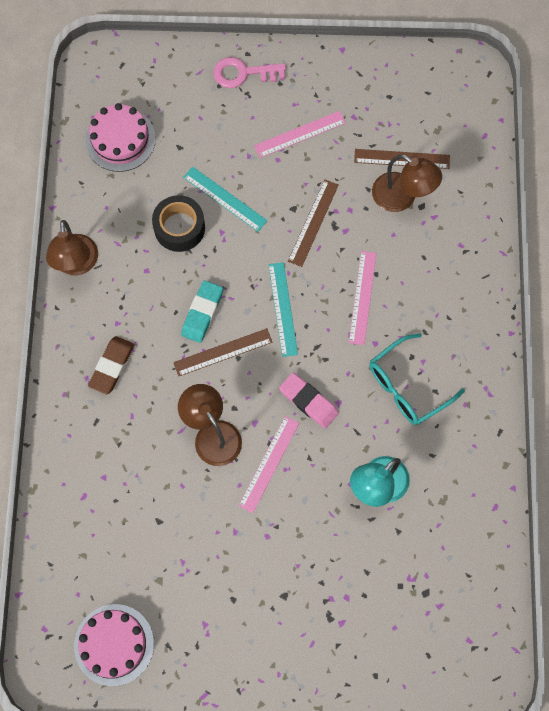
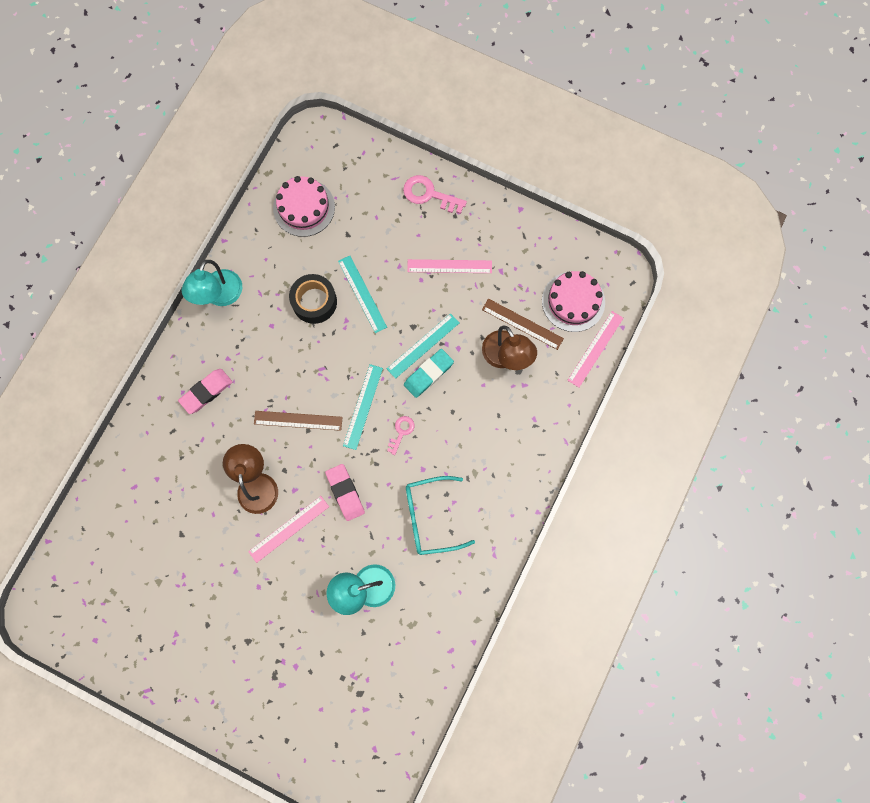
camera: 25 degrees right, 5 degrees up
(76, 264) = (220, 296): brown lamp -> turquoise lamp
(112, 366) = (206, 392): brown eraser -> pink eraser
(114, 644) = (99, 616): pink cake -> pink cake (573, 301)
(202, 313) = (298, 381): turquoise eraser -> turquoise eraser (428, 374)
(313, 223) = (423, 345): brown ruler -> turquoise ruler
(335, 316) = (401, 432): none -> pink key
(362, 297) = (431, 426): pink ruler -> pink ruler (595, 349)

